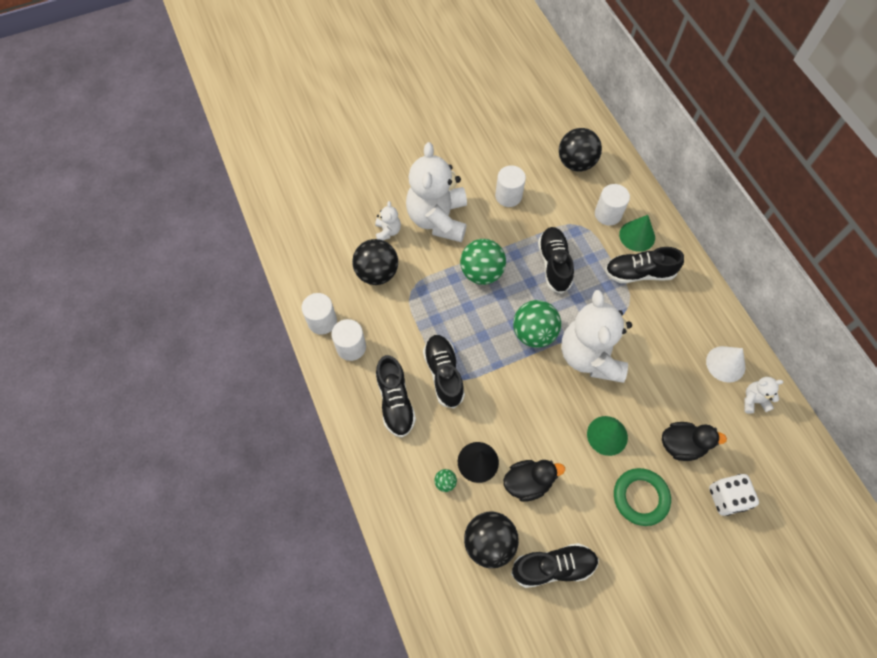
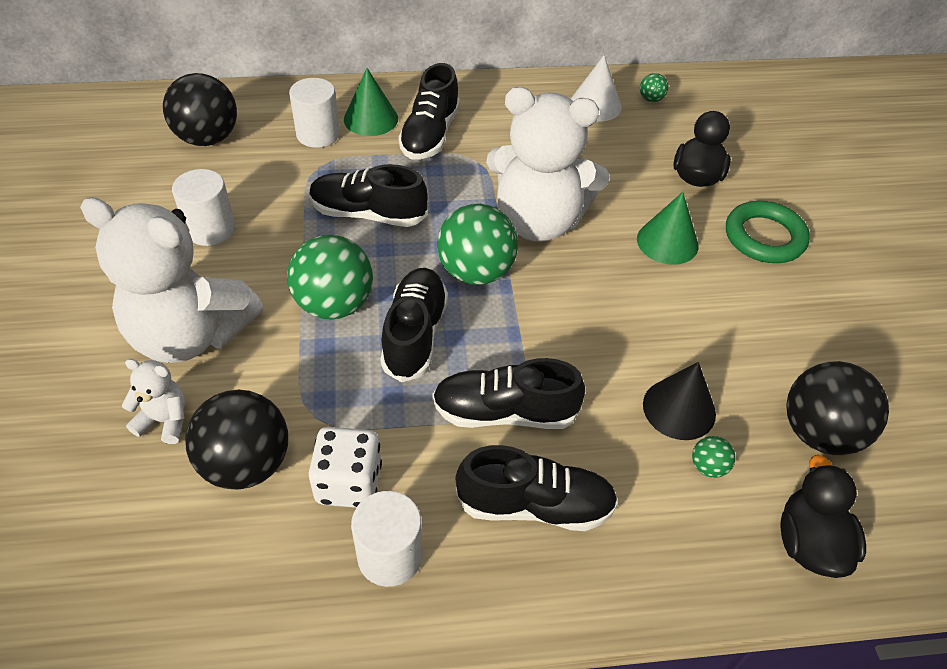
camera: 75 degrees left, 15 degrees down
(322, 321) = (305, 600): white cylinder -> none
(528, 482) = (725, 353): black duck -> black duck (809, 543)
(553, 567) = (861, 362): black shoe -> black shoe (414, 334)
(726, 498) = (774, 161): white dice -> white dice (349, 483)
(754, 400) = (651, 99): white teddy bear -> green ball

